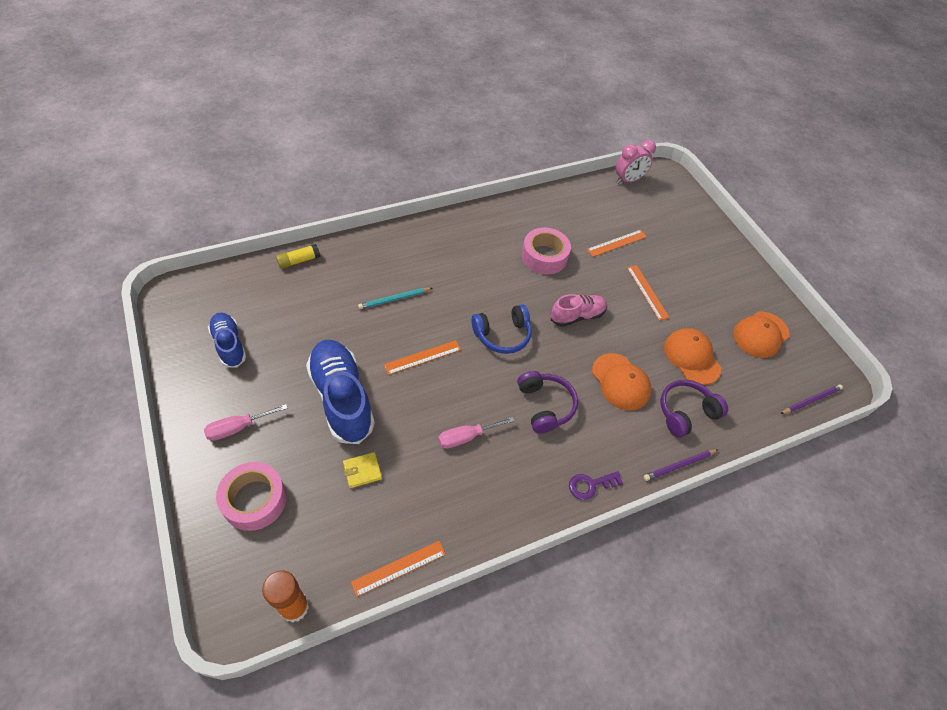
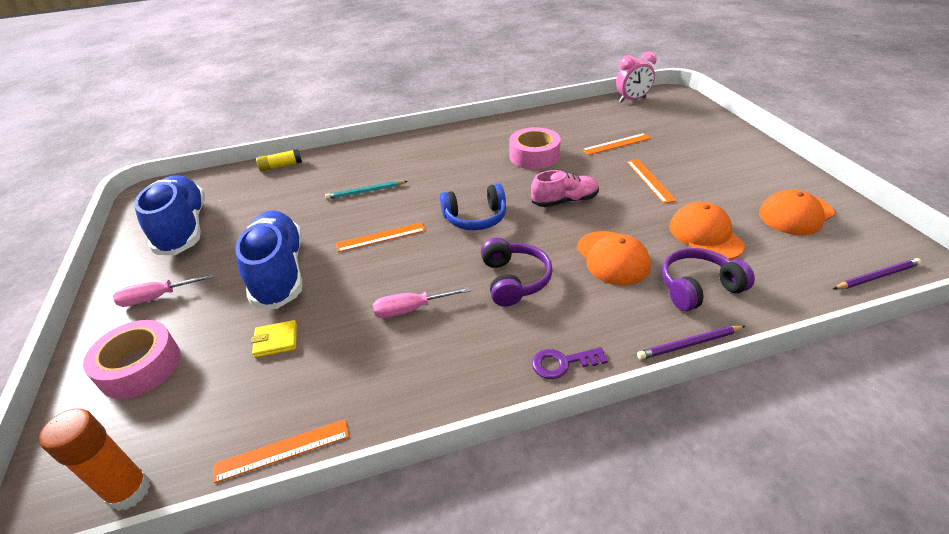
camera: 15 degrees right, 15 degrees down
(229, 345) = (183, 229): blue shoe -> blue shoe, size x1.70

